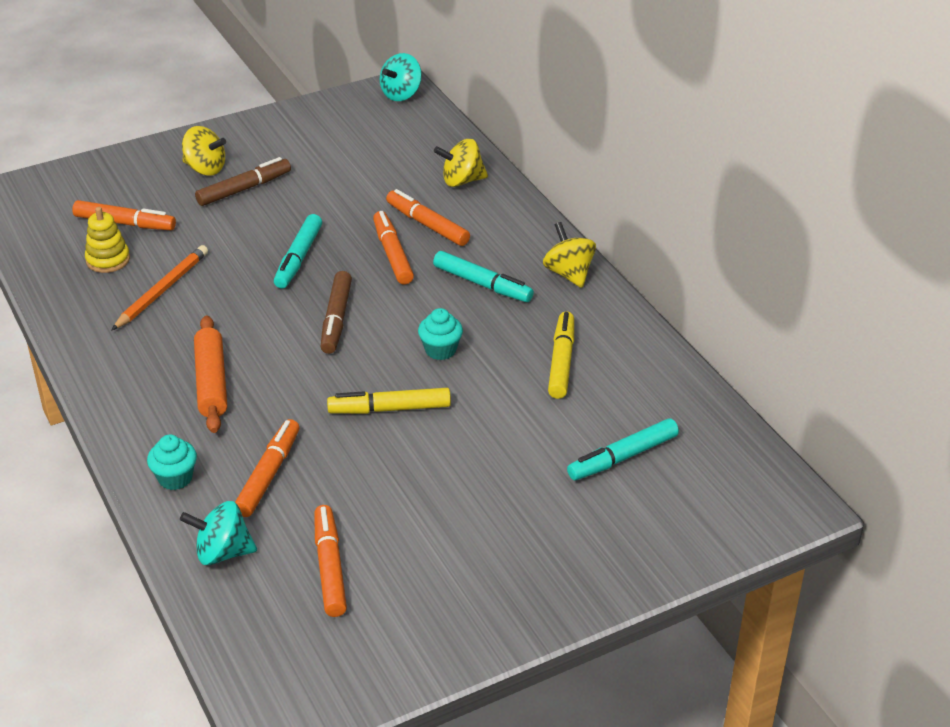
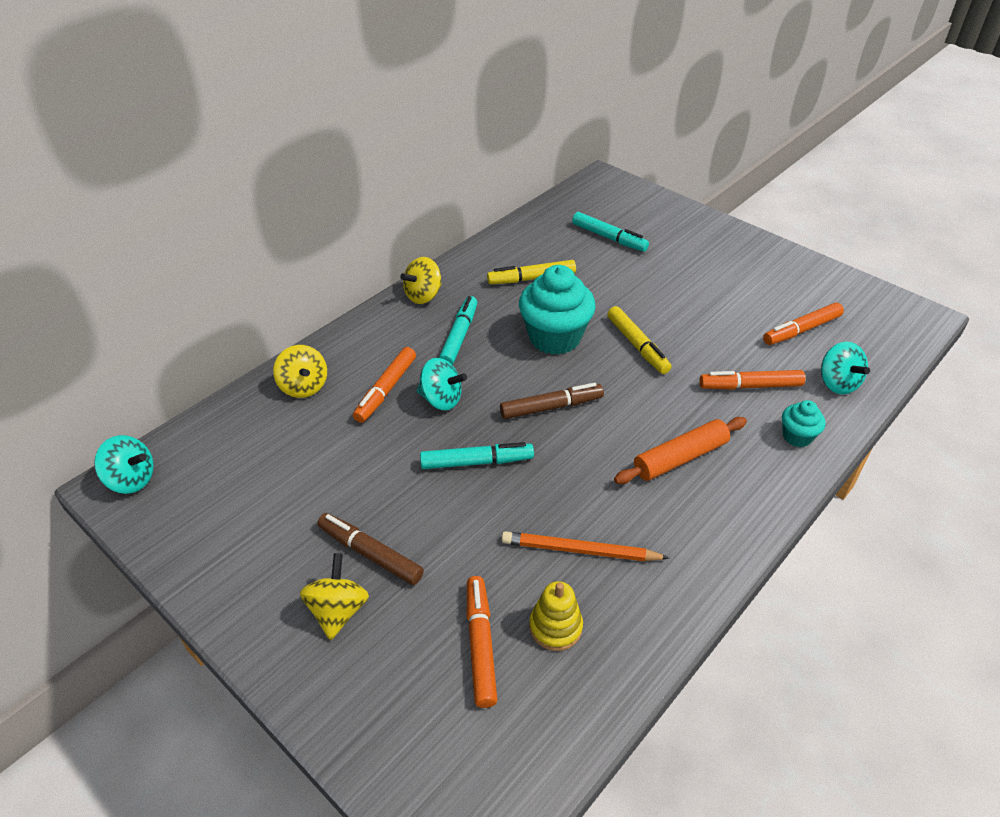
camera: 110 degrees left, 5 degrees up
(392, 254) = (441, 399): orange marker -> turquoise spinning top
(440, 350) = (554, 338): turquoise cupcake -> turquoise cupcake, size x2.02

